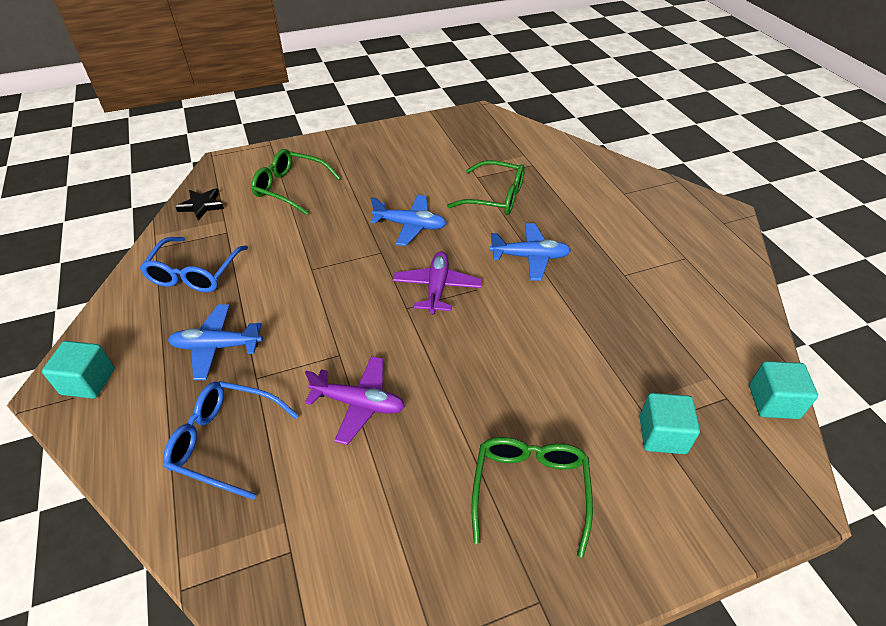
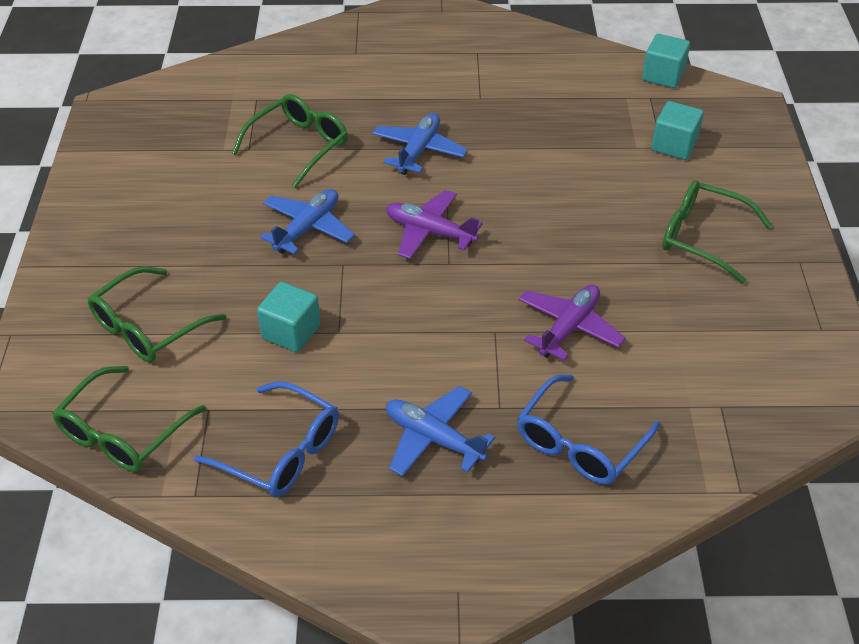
camera: 70 degrees left, 0 degrees up
(88, 381) = (437, 574): turquoise cube -> turquoise cube (291, 332)
(202, 205) = (123, 433): black star -> green glasses
(217, 346) = (433, 439): blue plane -> blue plane turned 105 degrees clockwise

